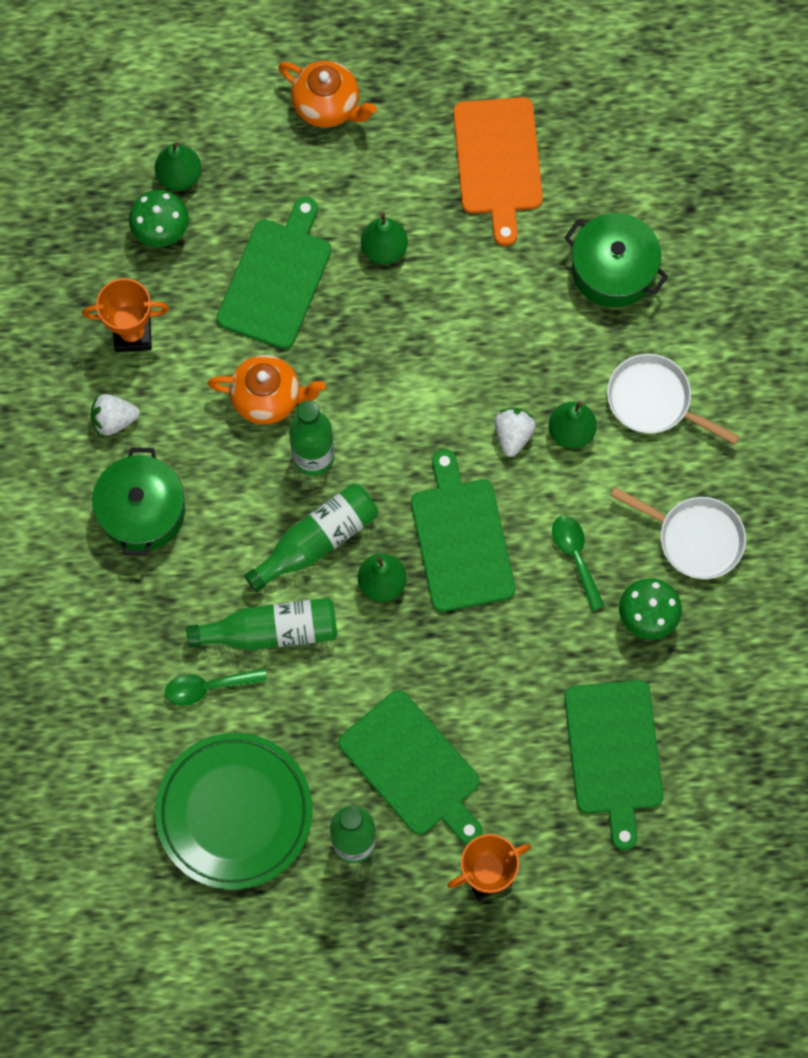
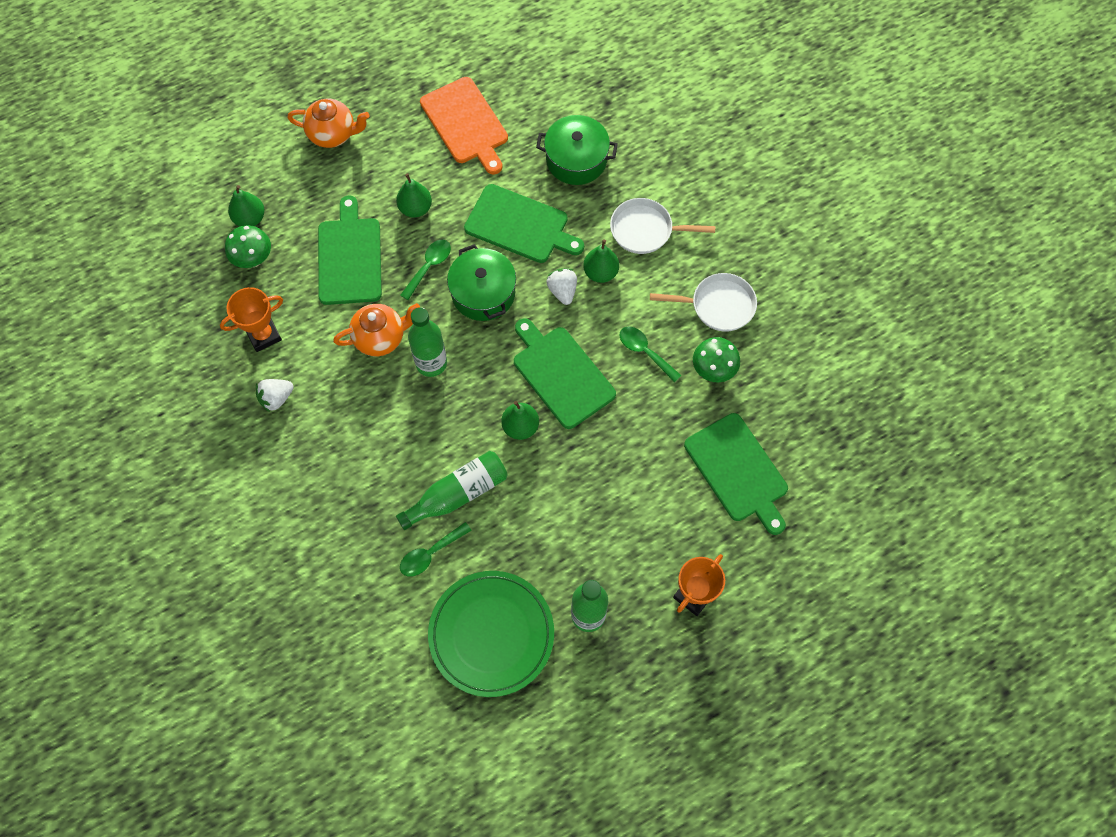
camera: 25 degrees left, 5 degrees down
(142, 511) = (325, 452): green pot -> green pot (483, 293)
(317, 541) = (461, 418): green bottle -> none
(366, 333) = (429, 267): none -> green spoon
(413, 767) = (604, 543): green cutting board -> green cutting board (520, 225)

